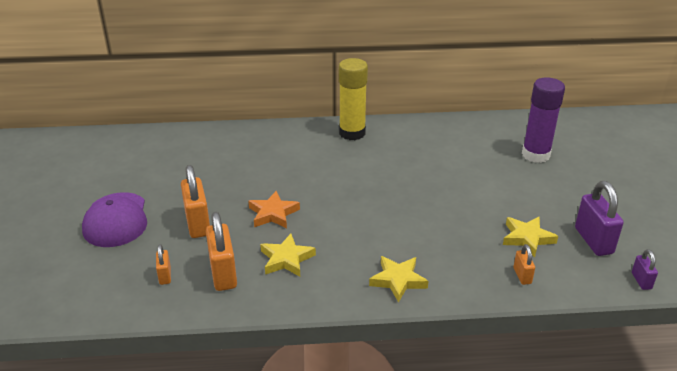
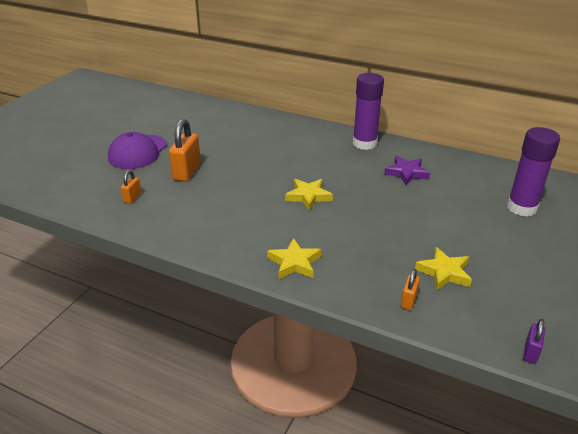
camera: 30 degrees right, 0 degrees up
(223, 274) = (171, 210): orange padlock -> none
(273, 213) = (246, 182): orange star -> none
(286, 259) = (224, 216): yellow star -> yellow star (308, 196)
(352, 133) = (364, 143): yellow glue stick -> purple glue stick
(417, 152) = (406, 173): none -> purple star
(593, 241) = (511, 298): purple padlock -> none

